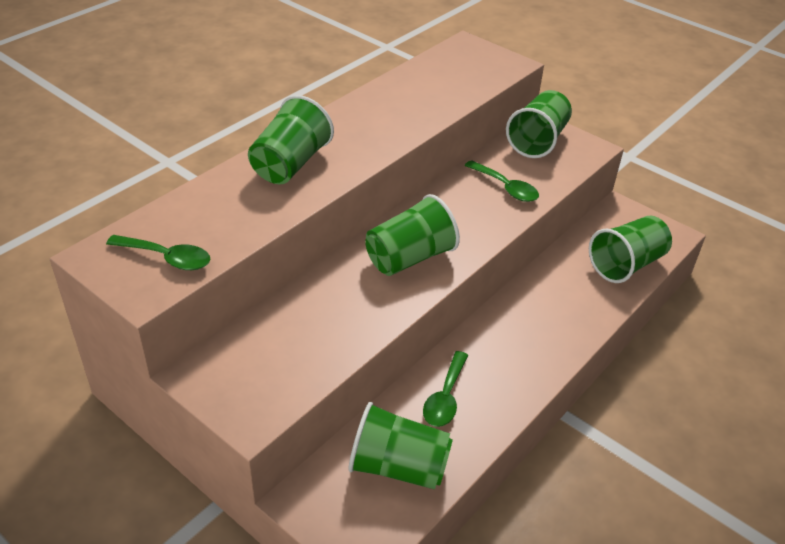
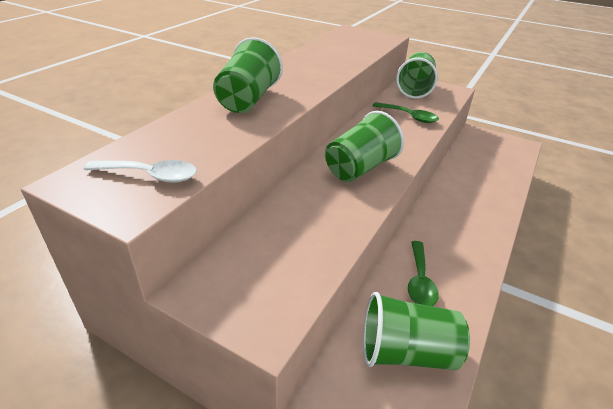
camera: 10 degrees left, 5 degrees down
(166, 258) = (150, 175): green spoon -> white spoon
(626, 264) = (502, 166): green cup -> none

